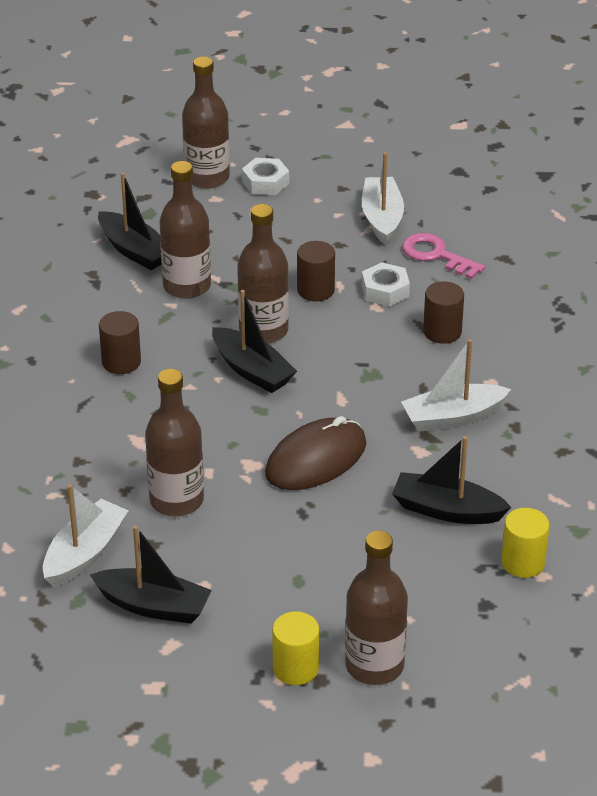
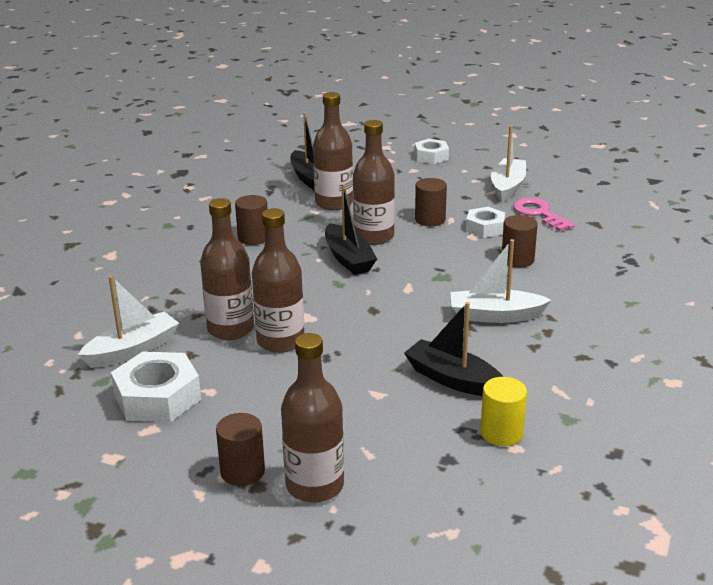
camera: 20 degrees right, 10 degrees down
(153, 606) = (157, 397): black boat -> white nut
(207, 177) = (390, 148): brown bottle -> brown bottle (280, 341)
(295, 668) = (242, 471): yellow cylinder -> brown cylinder
(316, 459) = (361, 323): brown mouse -> none

